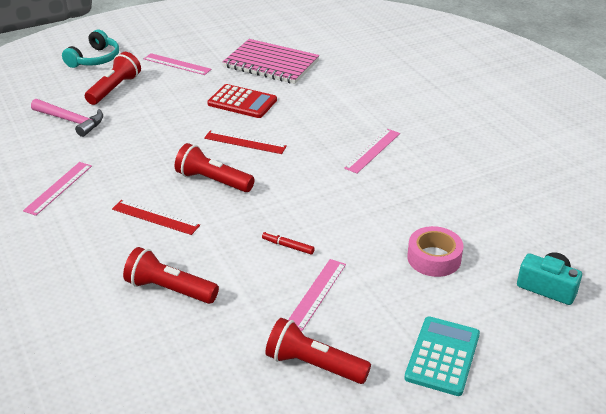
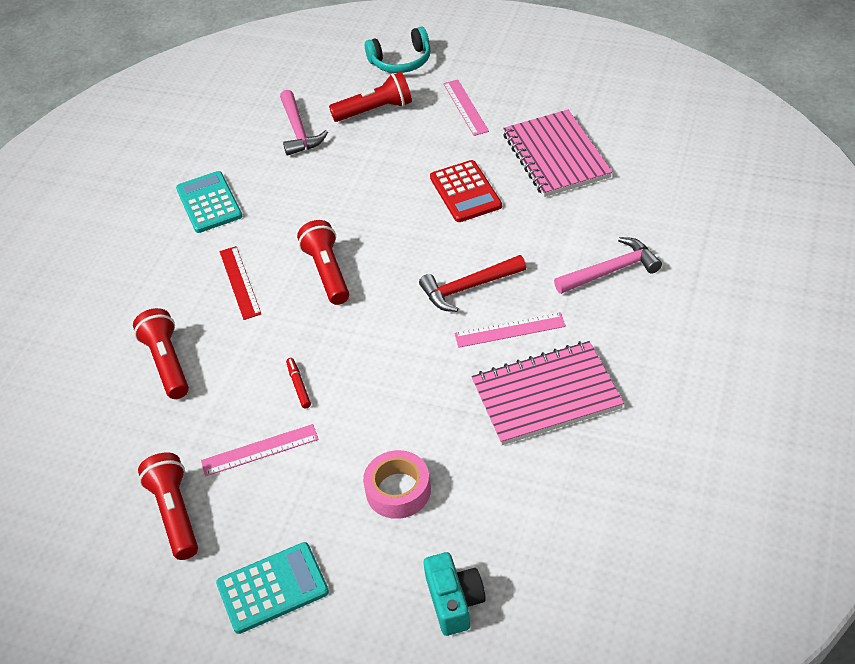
camera: 50 degrees right, 10 degrees up
(58, 188) = (209, 203): pink ruler -> turquoise calculator
(245, 142) = (407, 244): red ruler -> none
(317, 144) = (468, 288): none -> red hammer
(384, 99) = (611, 271): none -> pink hammer
(439, 168) = (546, 395): none -> pink notebook

